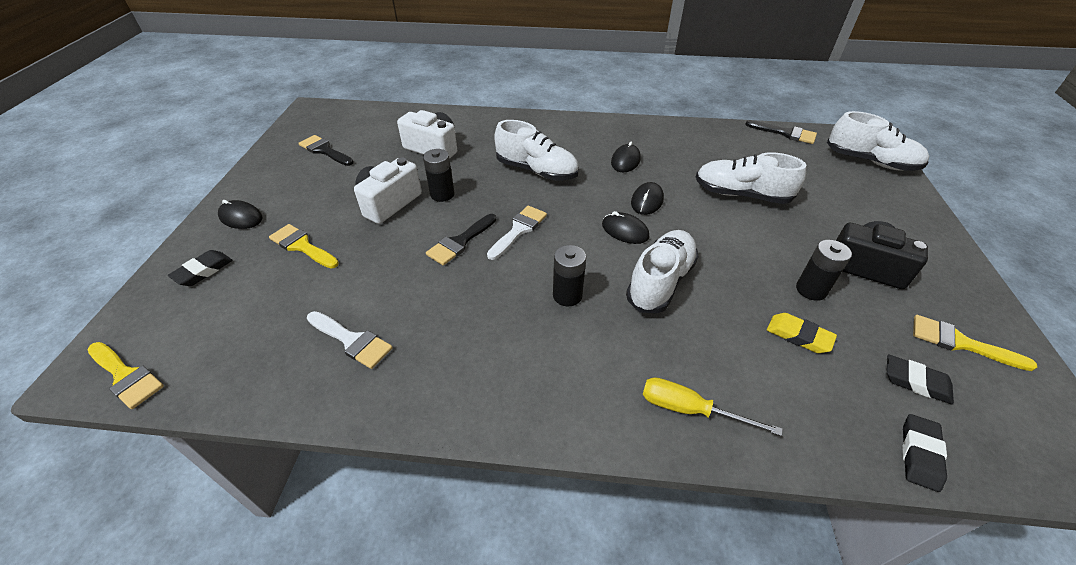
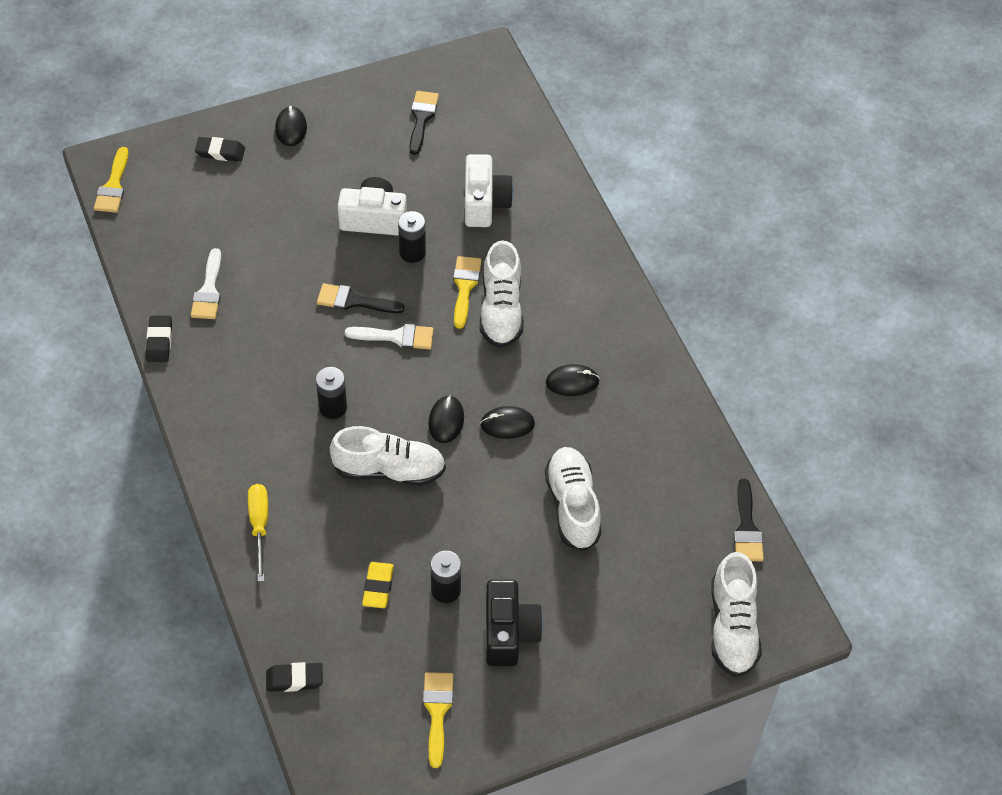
camera: 60 degrees right, 10 degrees up
(302, 246) = (283, 194): yellow brush -> yellow brush (465, 287)
(915, 382) = (369, 677): black eraser -> black eraser (159, 341)

